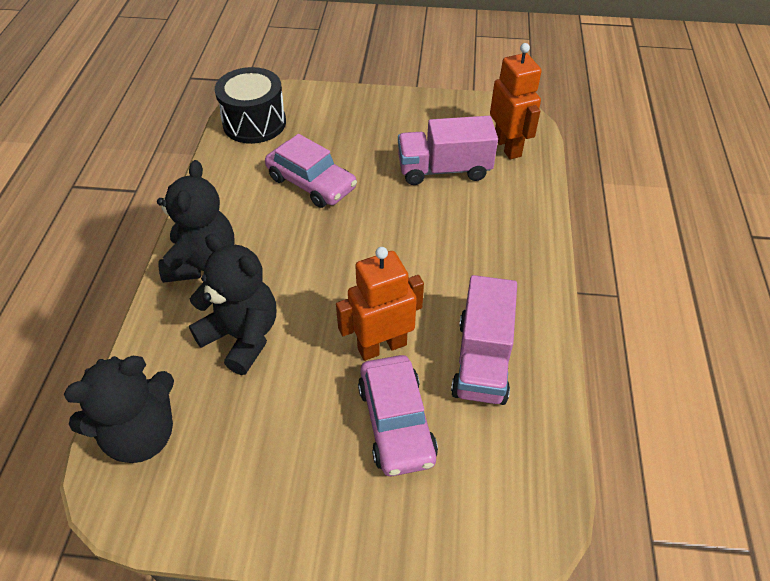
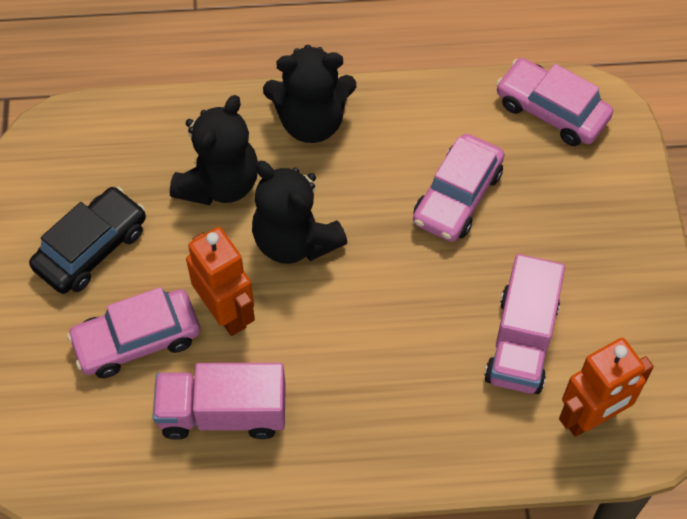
camera: 80 degrees right, 10 degrees up
(141, 434) = (102, 135): black teddy bear -> black teddy bear (295, 241)
(254, 123) = (551, 111): black drum -> pink car
(280, 456) = (91, 248): none -> black car
(444, 169) = (521, 341): pink truck -> pink truck turned 150 degrees counterclockwise

